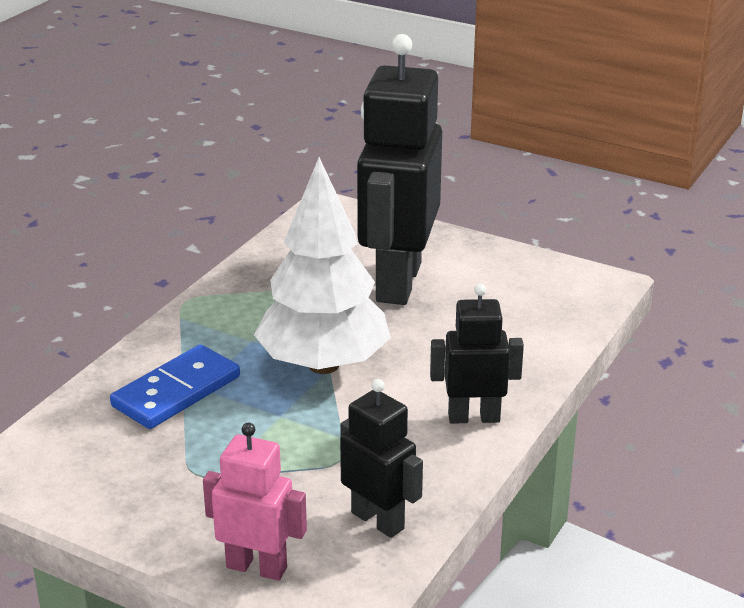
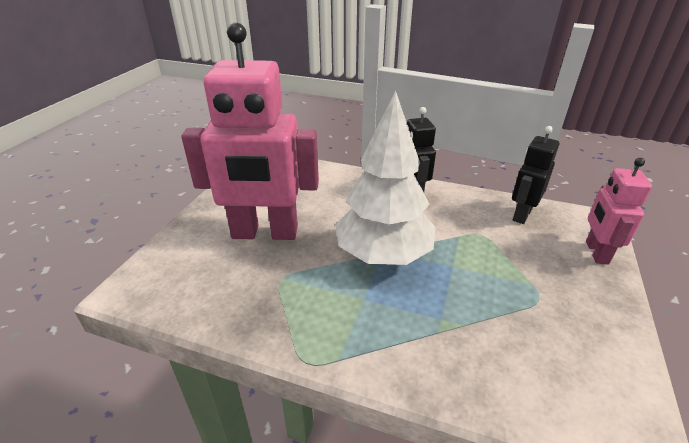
camera: 100 degrees left, 5 degrees up
(176, 392) = (453, 332): blue domino -> none
(397, 282) = (265, 233): black robot -> pink robot

